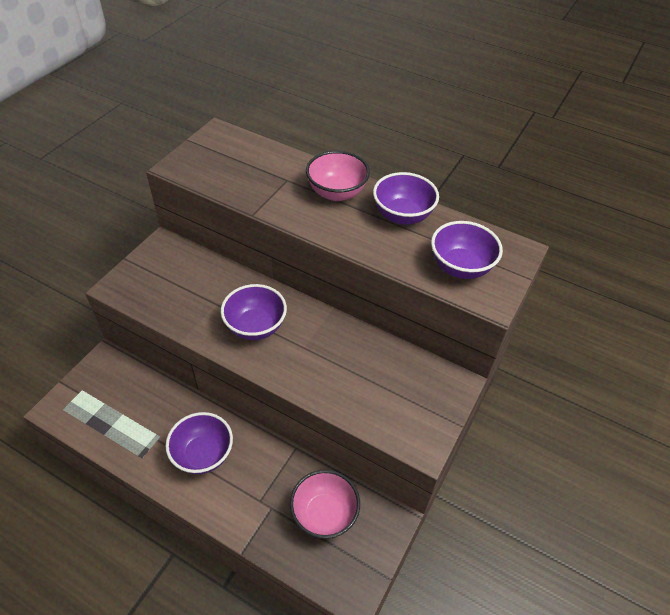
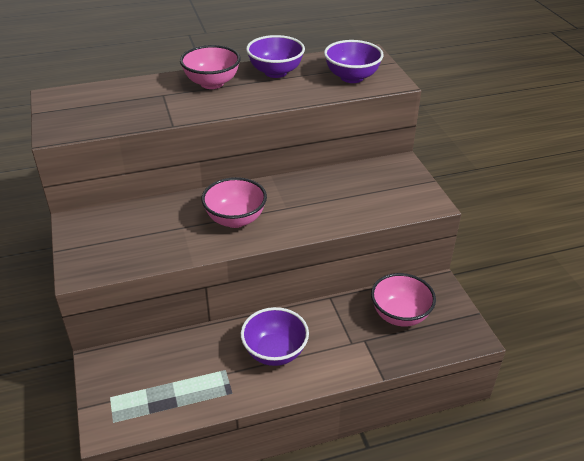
camera: 45 degrees left, 10 degrees down
(255, 326) = (235, 219): purple bowl -> pink bowl

